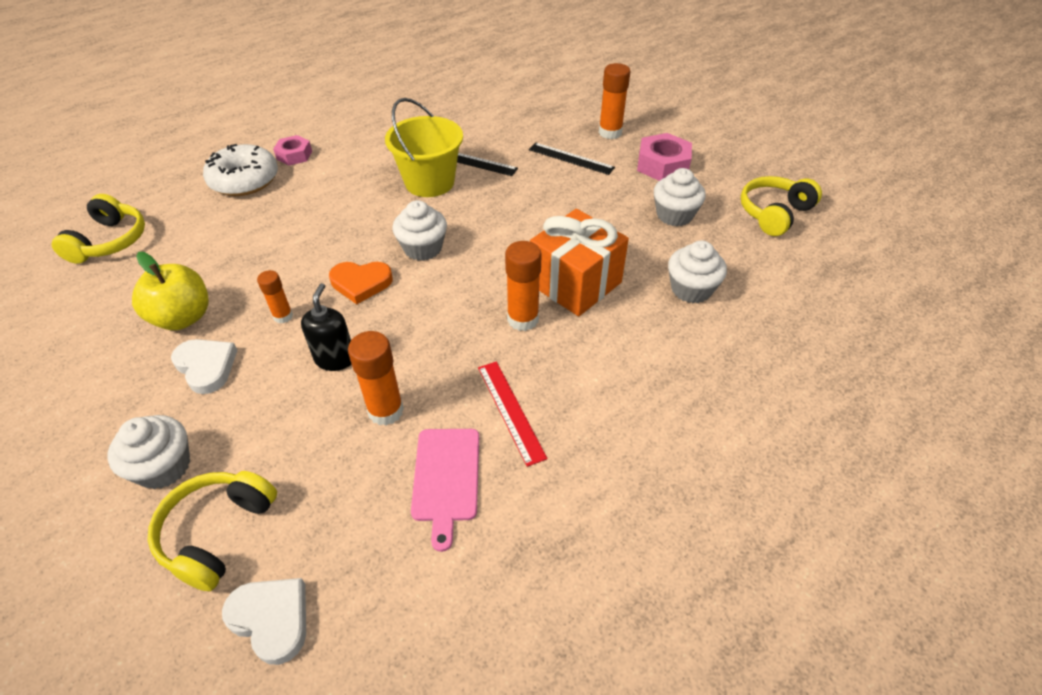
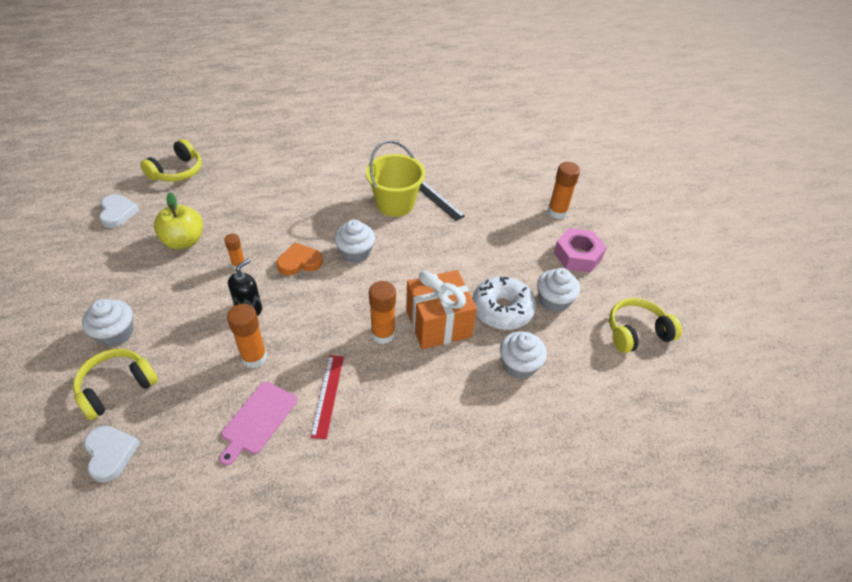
camera: 25 degrees right, 0 degrees up
(206, 367) = (176, 280): white heart -> white heart (118, 213)
(244, 180) = (279, 157): white donut -> white donut (502, 310)
(294, 155) = (322, 149): pink nut -> none
(361, 283) = (299, 262): orange heart -> orange heart turned 135 degrees clockwise
(571, 158) = (510, 223): black ruler -> none

